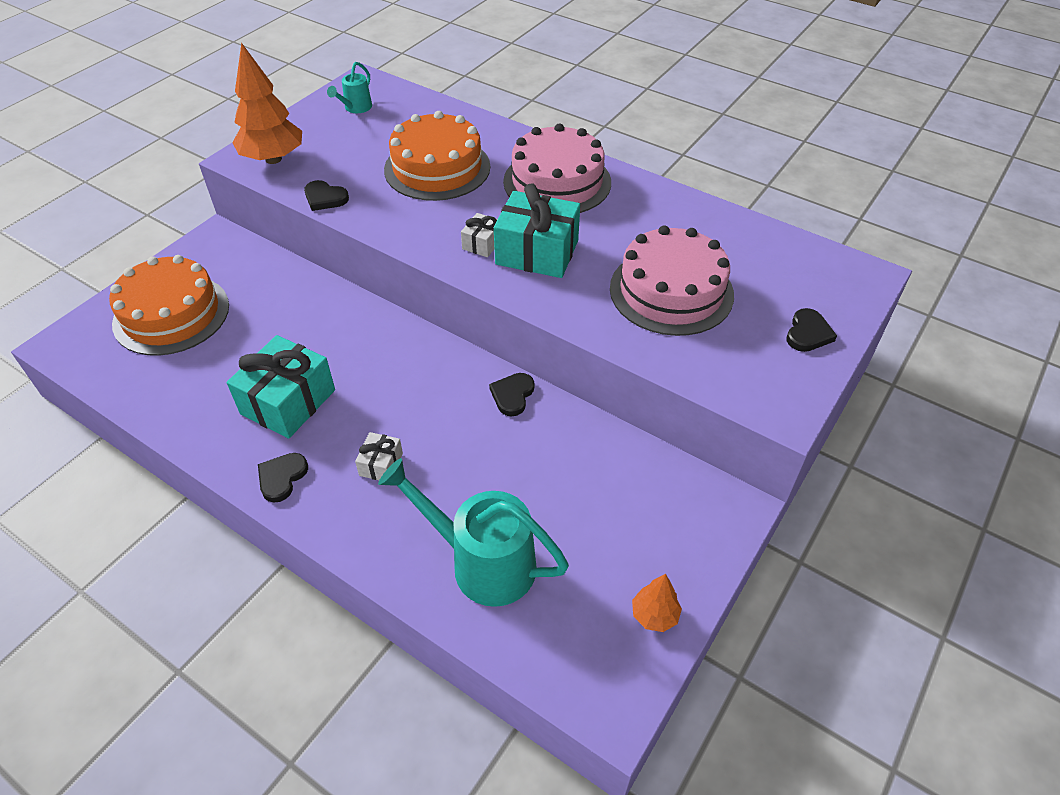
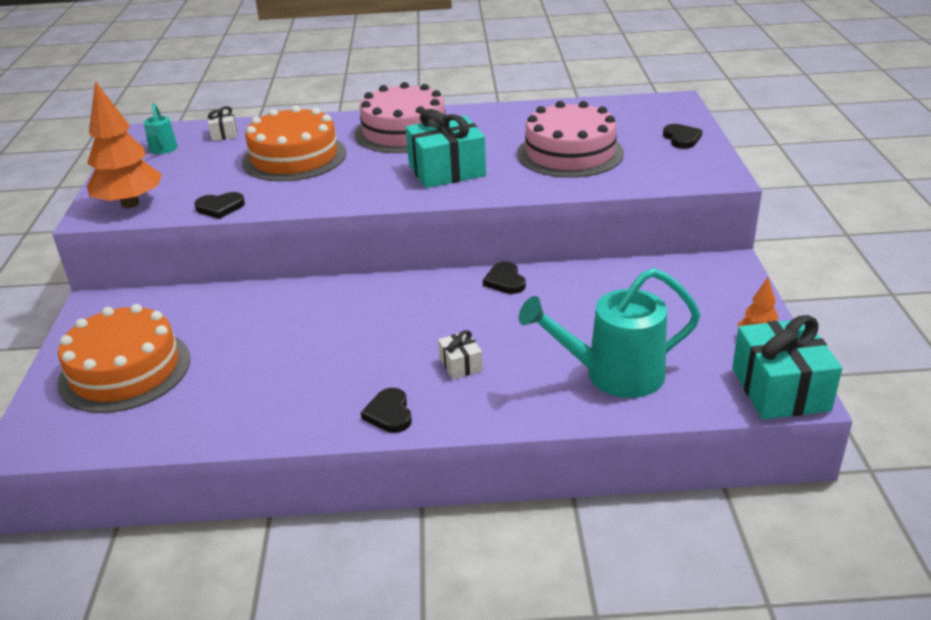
camera: 35 degrees left, 15 degrees down
(288, 402) = (326, 369): turquoise gift -> turquoise gift (780, 389)
(482, 243) = (398, 182): white gift -> white gift (224, 134)

